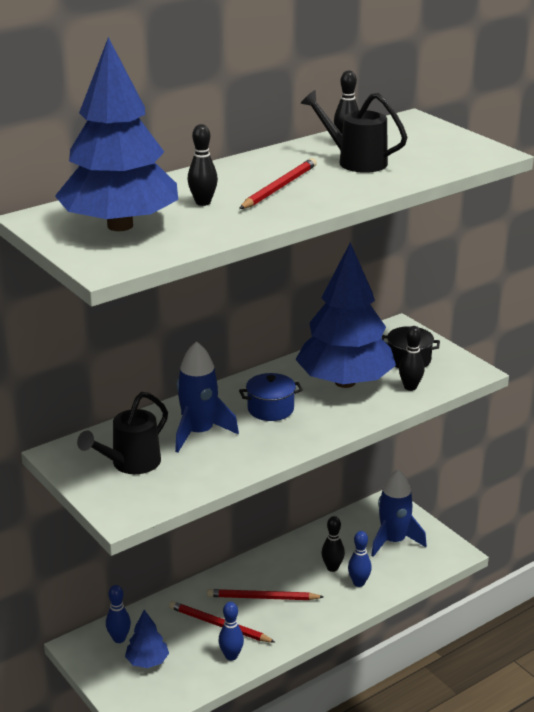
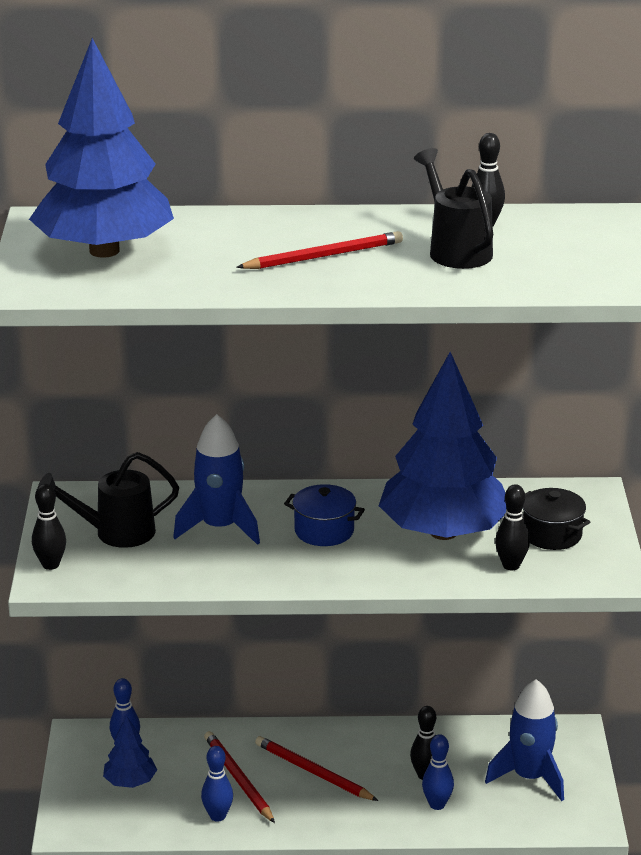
camera: 35 degrees right, 0 degrees up
(203, 202) = (220, 250): black bowling pin -> black bowling pin (50, 565)

